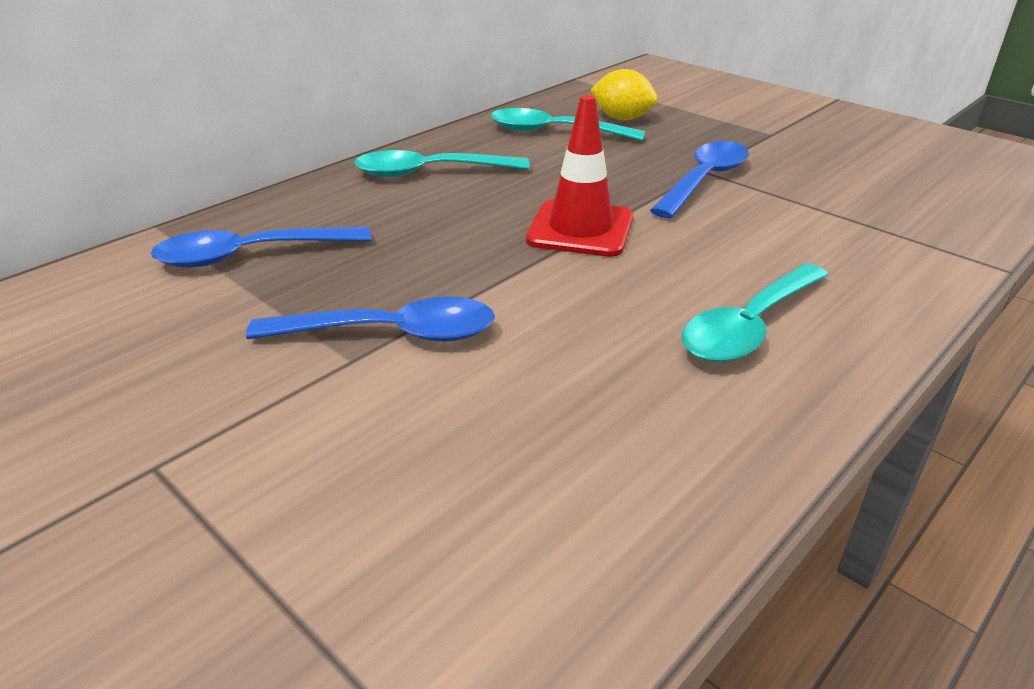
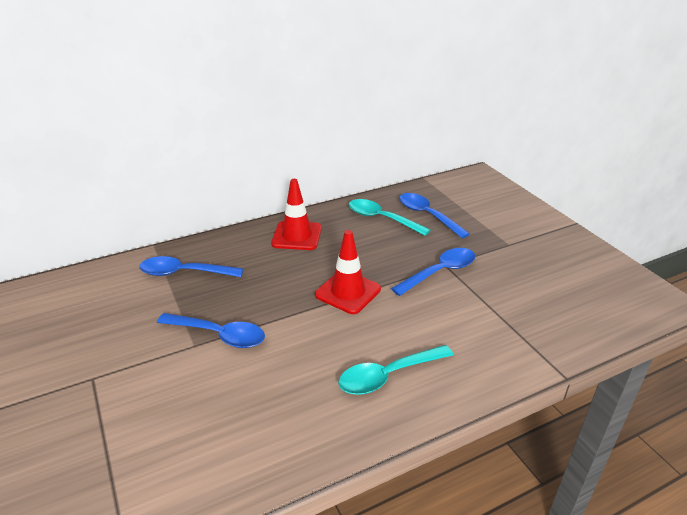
camera: 20 degrees right, 0 degrees up
(429, 172) = (297, 236): turquoise spoon -> red traffic cone
(622, 118) = (427, 215): yellow lemon -> blue spoon

